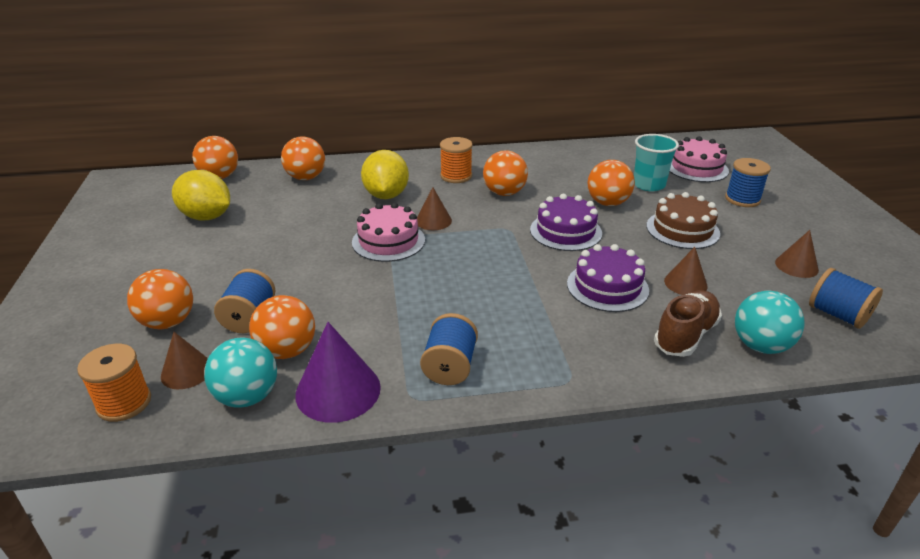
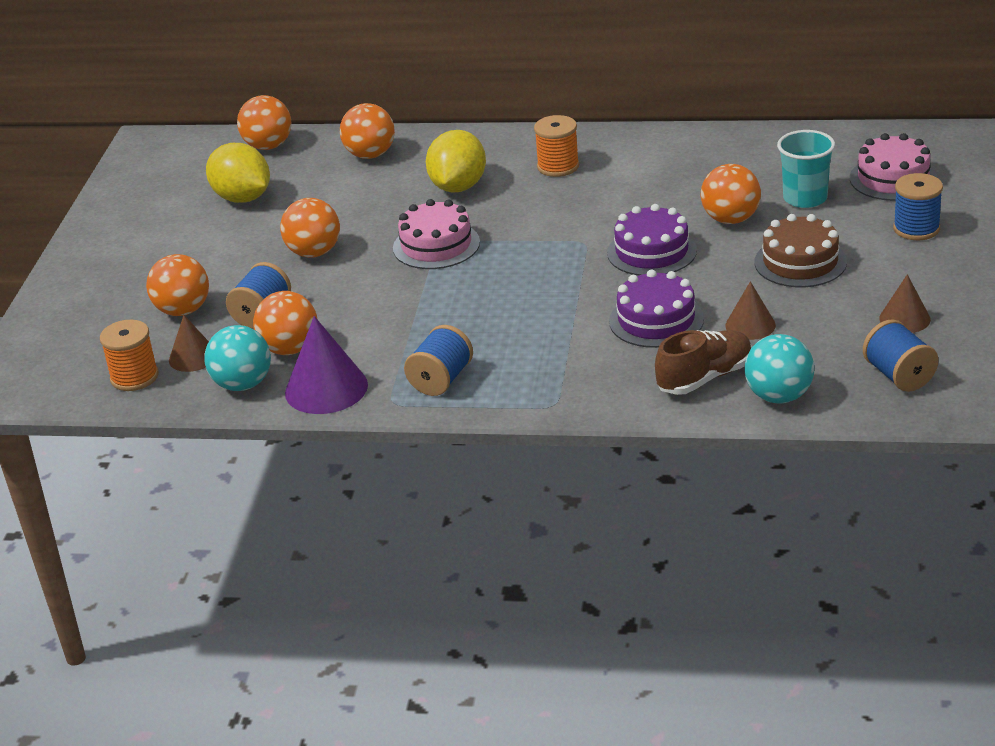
camera: 20 degrees right, 0 degrees up
(433, 221) = (500, 225): brown cone -> none
(504, 193) = (606, 195): orange ball -> orange ball (314, 252)

